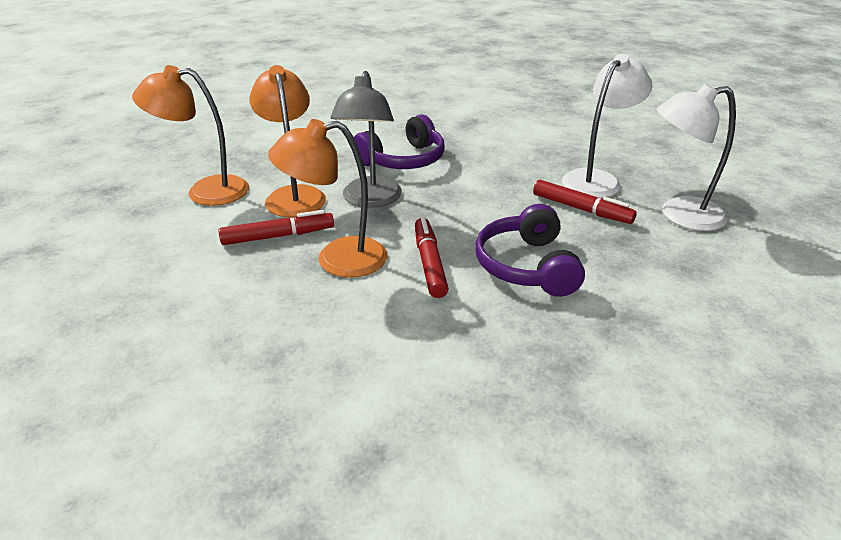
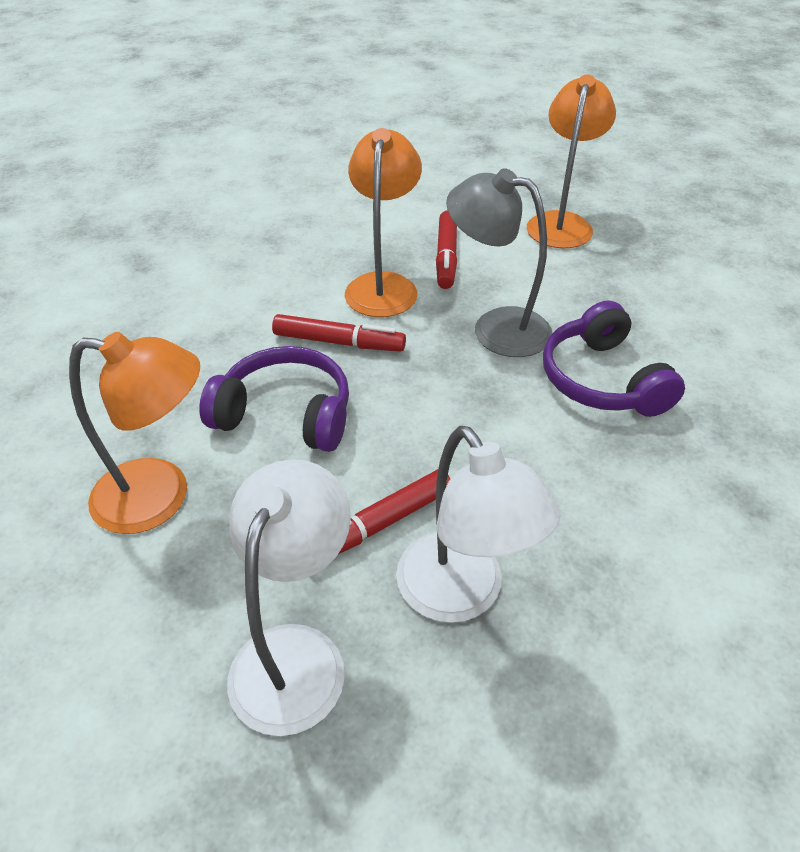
camera: 110 degrees right, 10 degrees up
(294, 195) = (530, 275): orange lamp -> orange lamp (160, 497)

